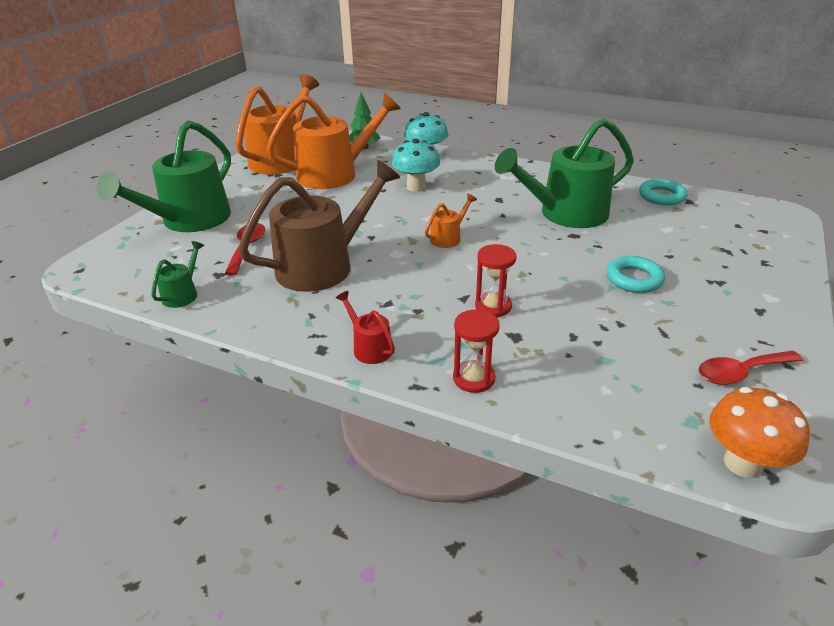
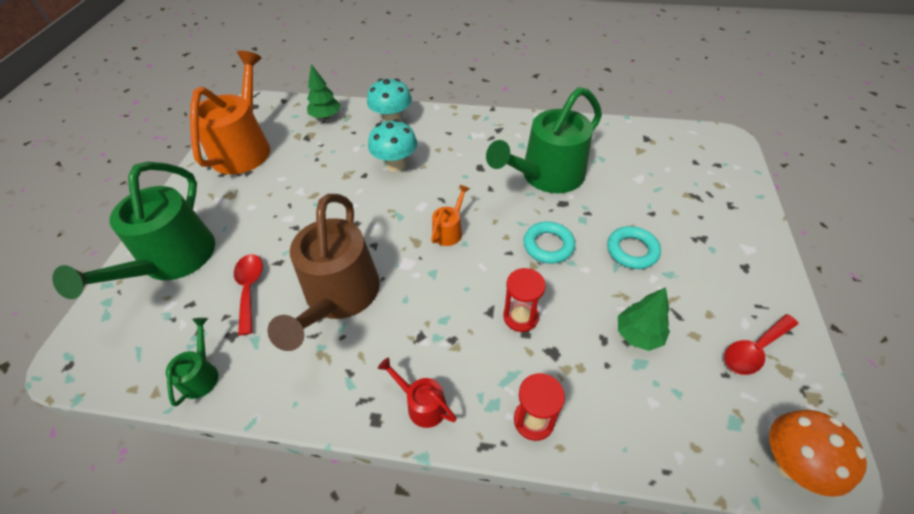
camera: 15 degrees left, 15 degrees up
(323, 265) = (339, 297): brown watering can -> brown watering can turned 150 degrees clockwise
(335, 174) = (308, 160): orange watering can -> none
(612, 339) = (638, 334): none -> green tree
(661, 196) = (622, 136): turquoise ring -> turquoise ring (548, 245)

